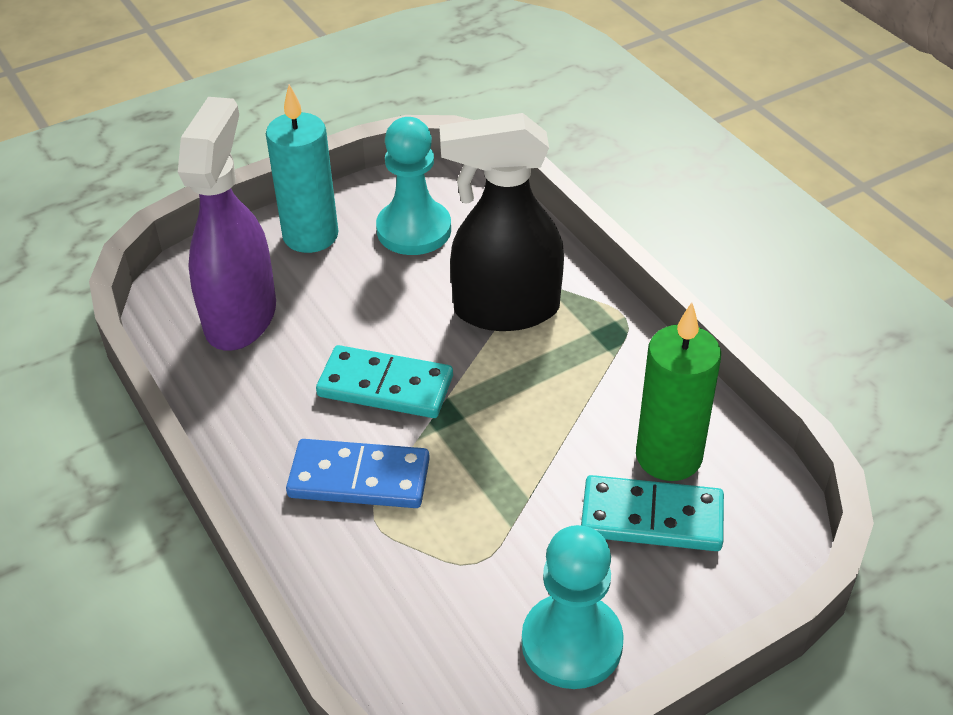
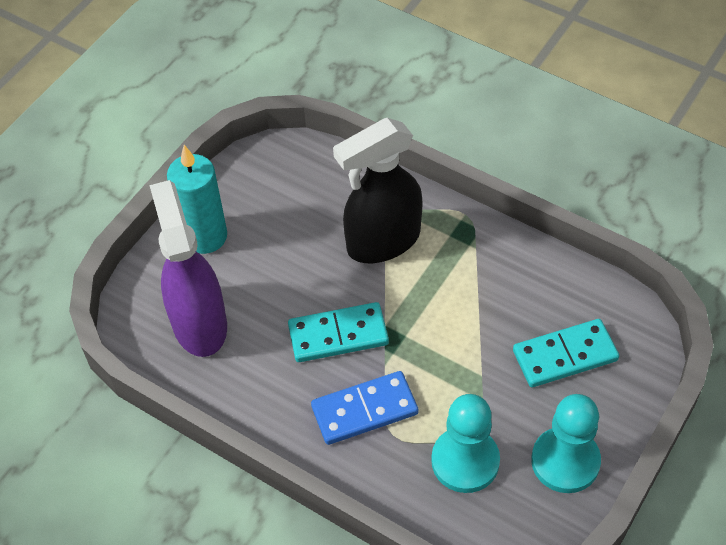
camera: 25 degrees left, 10 degrees up
(414, 230) = (278, 202): turquoise pawn -> turquoise pawn (465, 461)
(668, 456) = (551, 307): green candle -> none

